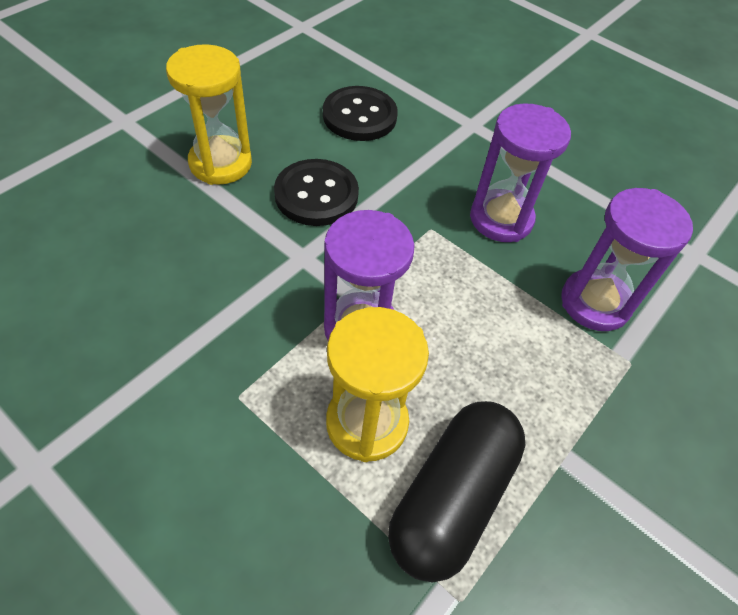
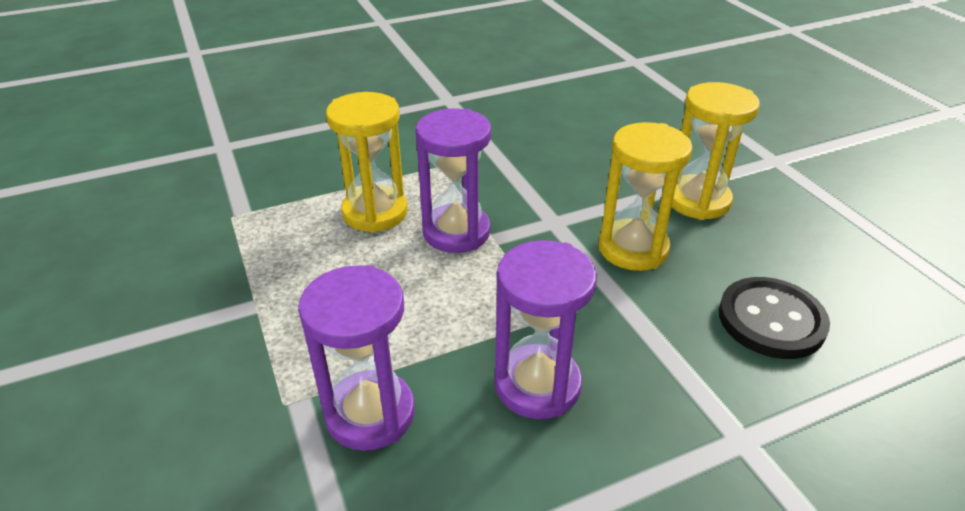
camera: 120 degrees right, 15 degrees down
(316, 195) = (633, 248): black button -> yellow hourglass
(452, 497) = (289, 233): black capsule -> none

